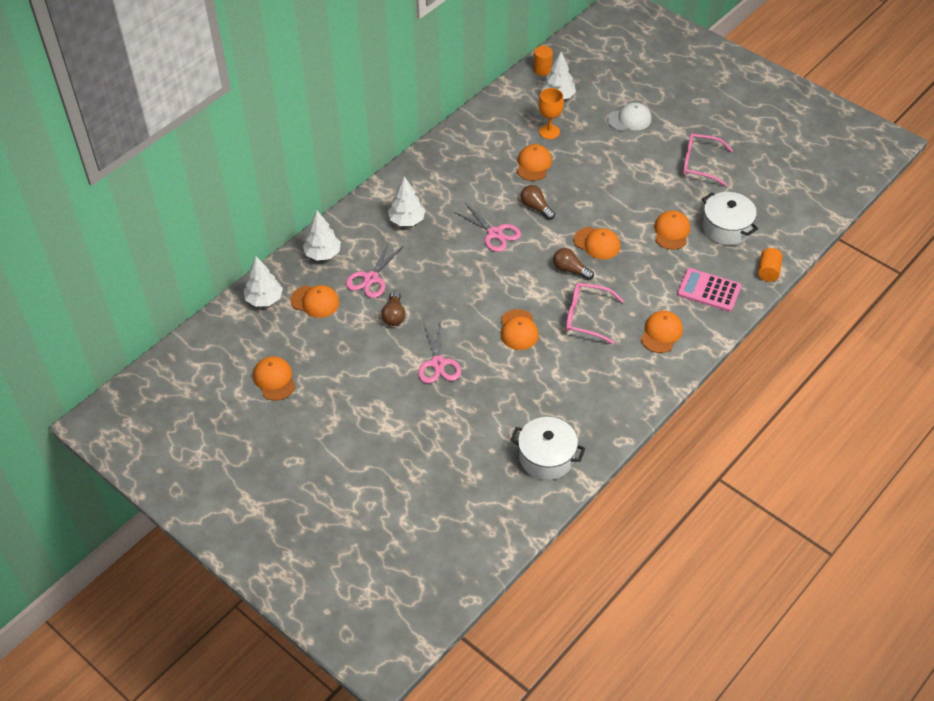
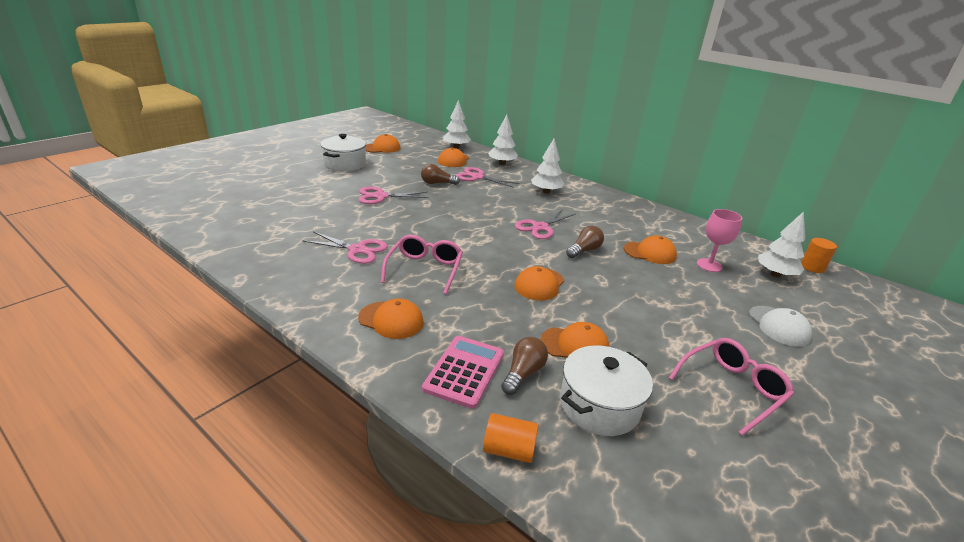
camera: 85 degrees right, 20 degrees down
(518, 330) = (412, 232): orange cap -> none
(546, 457) = (248, 236): white pot -> white pot (345, 164)
(549, 132) = (709, 265): orange goblet -> pink goblet
(560, 368) = (357, 250): none -> pink scissors
(570, 270) = (495, 264): brown light bulb -> brown light bulb (523, 373)
(700, 164) = (731, 389): pink glasses -> pink glasses turned 45 degrees clockwise

